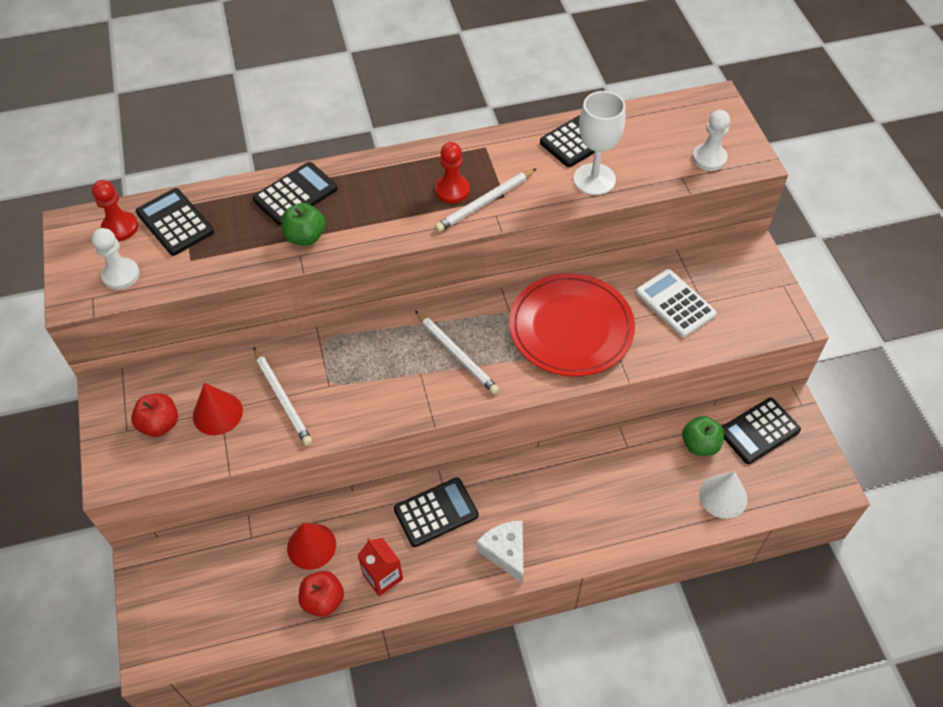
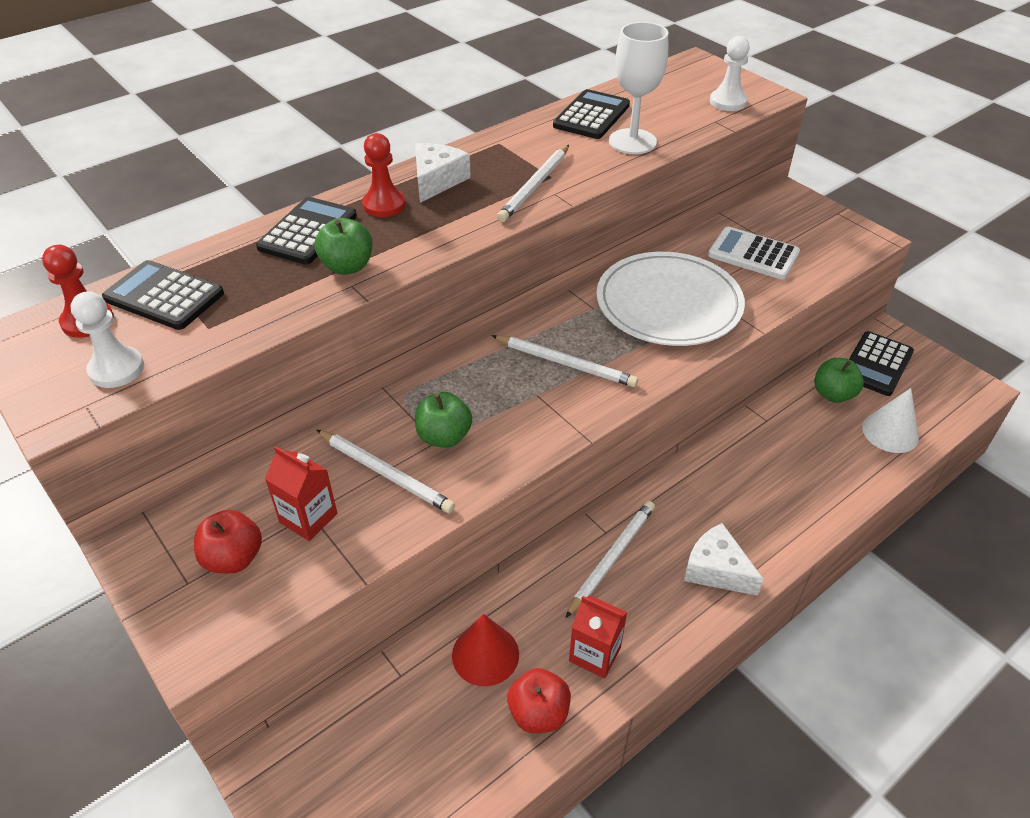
camera: 25 degrees left, 10 degrees down
(217, 413) = (308, 518): red cone -> red carton
(336, 384) = (444, 437): none -> green apple
(414, 173) = (437, 180): none -> white cheese
(436, 512) = (611, 558): black calculator -> white pencil
(452, 190) = (491, 185): red pawn -> red pawn (384, 205)
(571, 328) = (668, 303): red plate -> white plate

